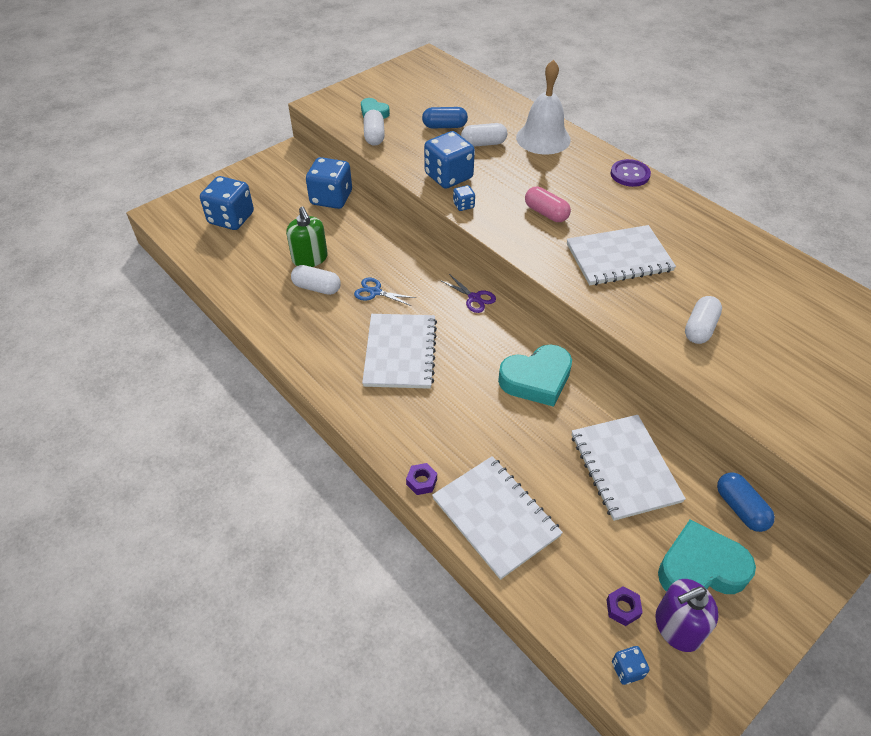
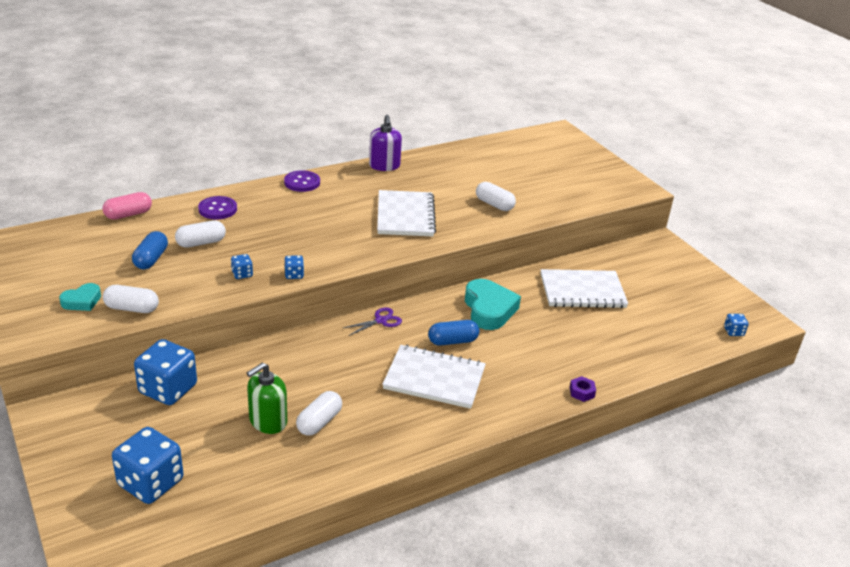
camera: 80 degrees left, 15 degrees down
(310, 258) = (268, 421): green soap dispenser -> green soap dispenser turned 150 degrees clockwise
(375, 292) = (345, 381): blue scissors -> none
(448, 176) = (242, 274): blue dice -> blue dice, size x0.45
(483, 143) = (201, 243): white capsule -> white capsule turned 60 degrees clockwise
(495, 517) = (618, 360): white notebook -> none
(543, 138) = (217, 209): white bell -> purple button
(546, 213) = (331, 234): pink capsule -> pink capsule (128, 214)
(623, 608) = (692, 322): purple nut -> none
(677, 627) = (704, 304): purple soap dispenser -> purple soap dispenser (384, 166)
(700, 568) = (663, 284): turquoise heart -> none
(740, 508) = (620, 255): blue capsule -> blue capsule (452, 341)

